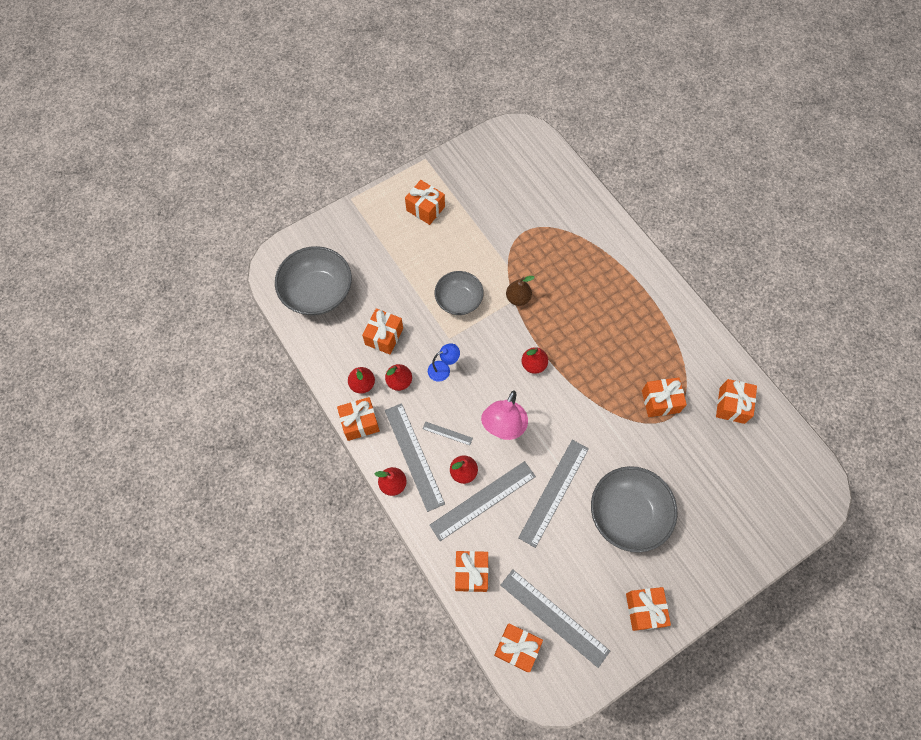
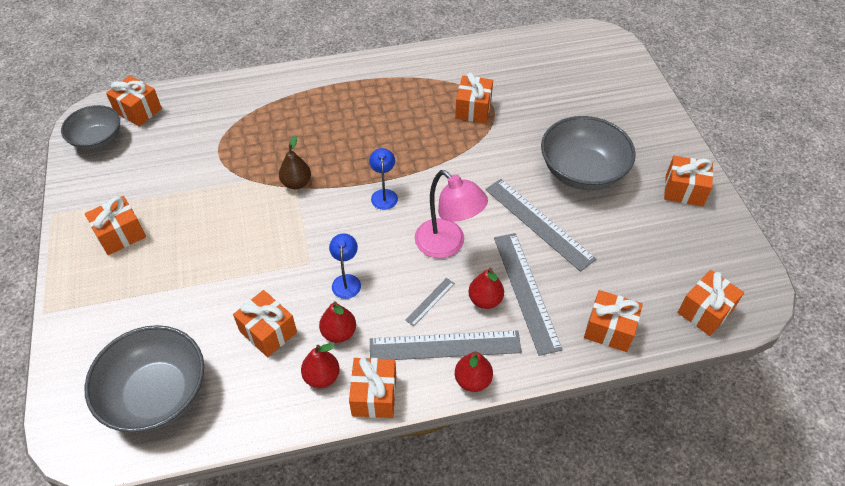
camera: 70 degrees left, 15 degrees down
(459, 300) = (266, 238): grey bowl -> grey bowl (97, 139)
(533, 364) = (384, 194): red pear -> blue lamp
(554, 617) = (677, 267): grey ruler -> none
(732, 405) = (499, 63): orange gift -> orange gift (138, 110)

